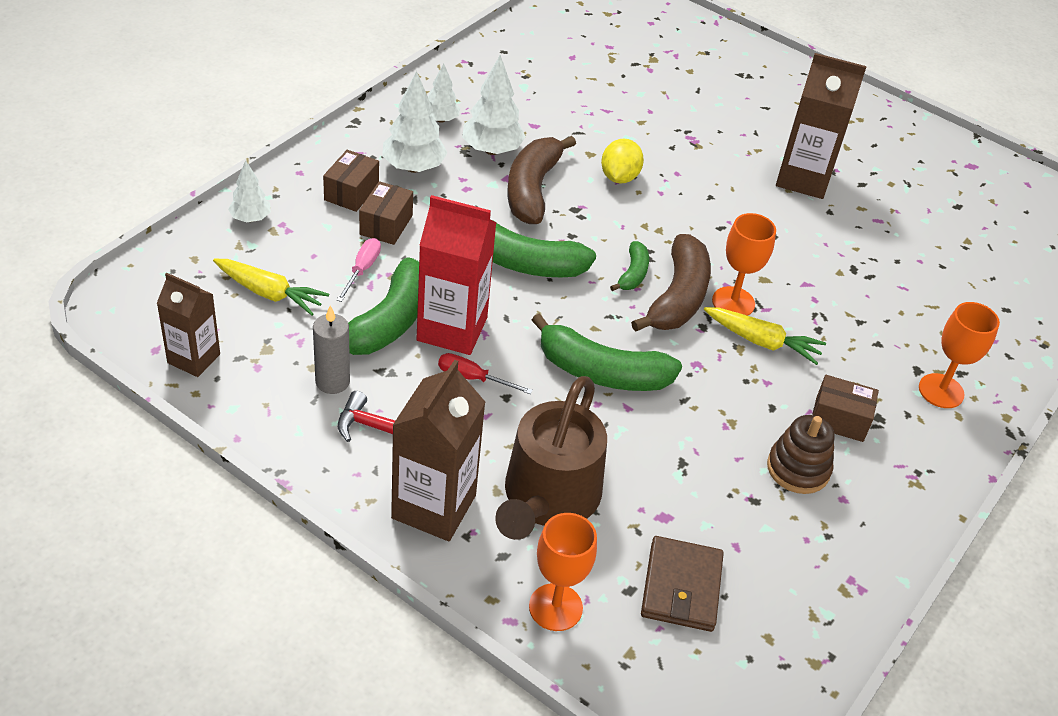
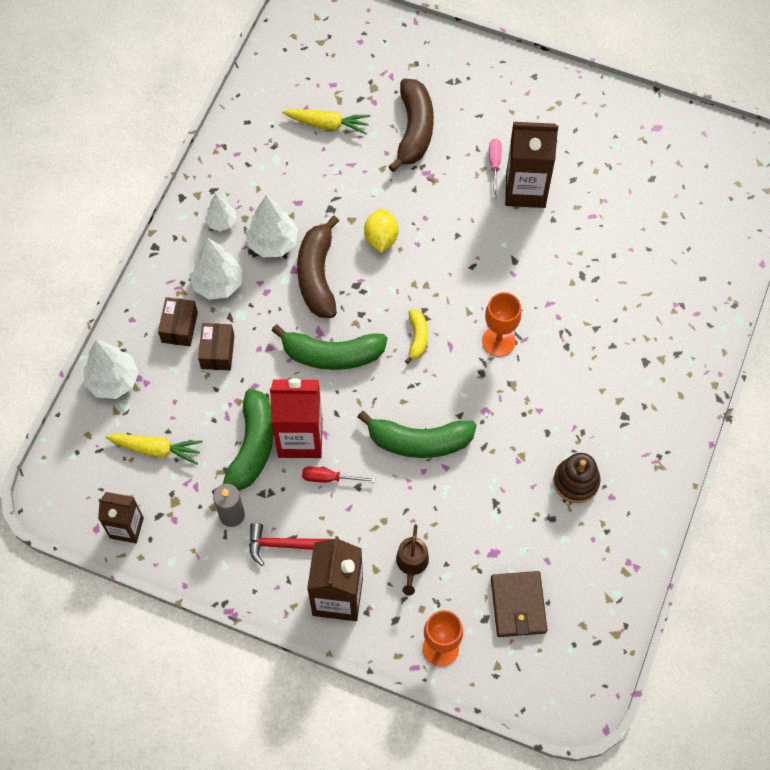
camera: 10 degrees left, 20 degrees up
(250, 218) = (113, 381): white tree -> white tree, size x1.64
(362, 270) = (216, 403): pink screwdriver -> pink screwdriver (494, 165)
(548, 498) = (412, 563): brown watering can -> brown watering can, size x0.47
(633, 274) = (417, 338): green banana -> yellow banana
(677, 297) = (456, 350): brown banana -> brown banana (414, 130)
(762, 342) = (527, 373): yellow carrot -> yellow carrot (327, 124)
(839, 419) = (596, 427): brown box -> none
(941, 391) = (665, 376): orange goblet -> none

